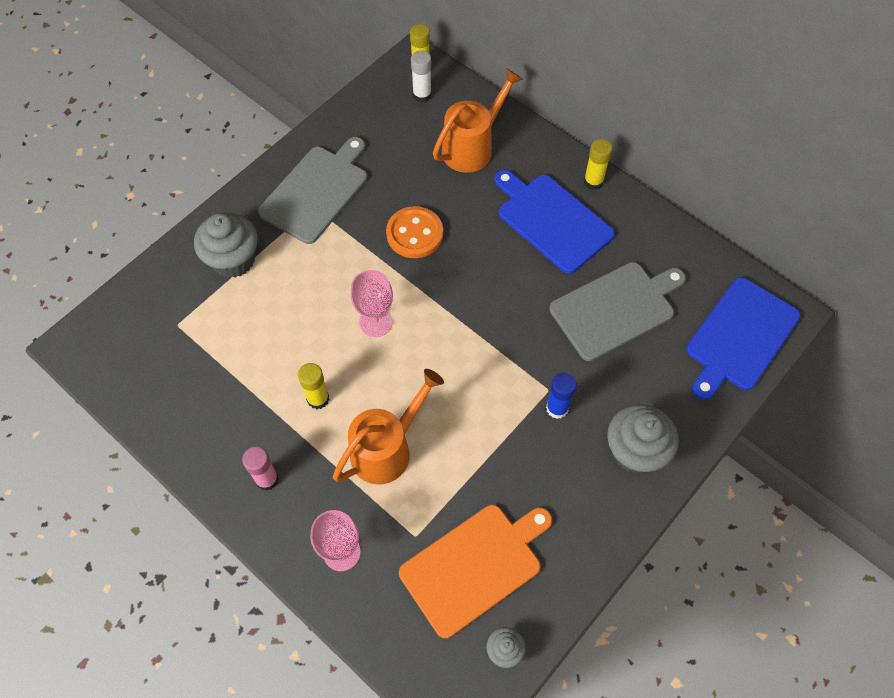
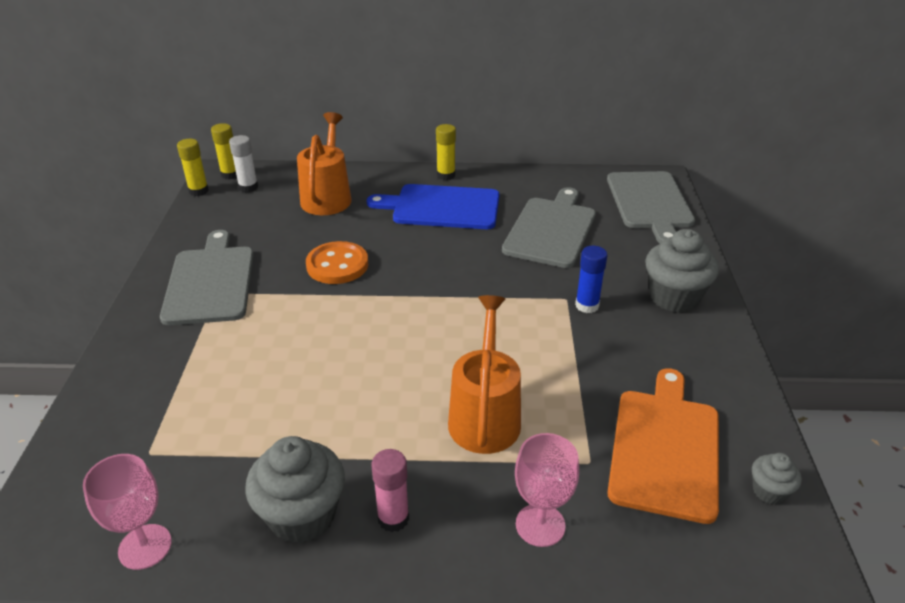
camera: 40 degrees left, 25 degrees down
(233, 260) = (167, 368): grey cupcake -> grey cupcake (302, 515)
(318, 399) = (375, 420): yellow glue stick -> yellow glue stick (198, 191)
(376, 322) = (368, 336): pink goblet -> pink goblet (145, 546)
(740, 337) = (649, 203): blue cutting board -> grey cutting board

